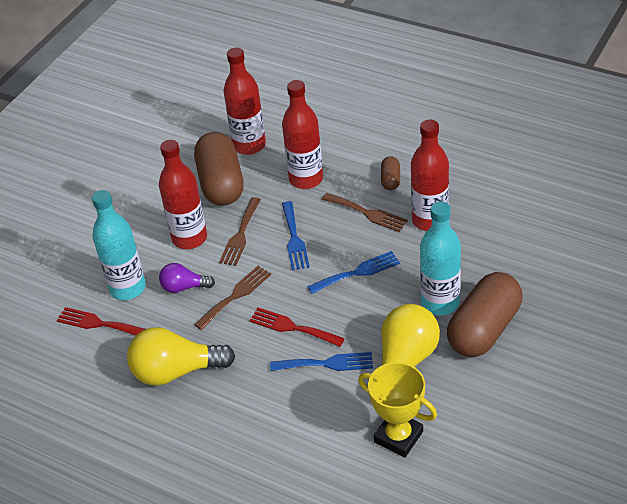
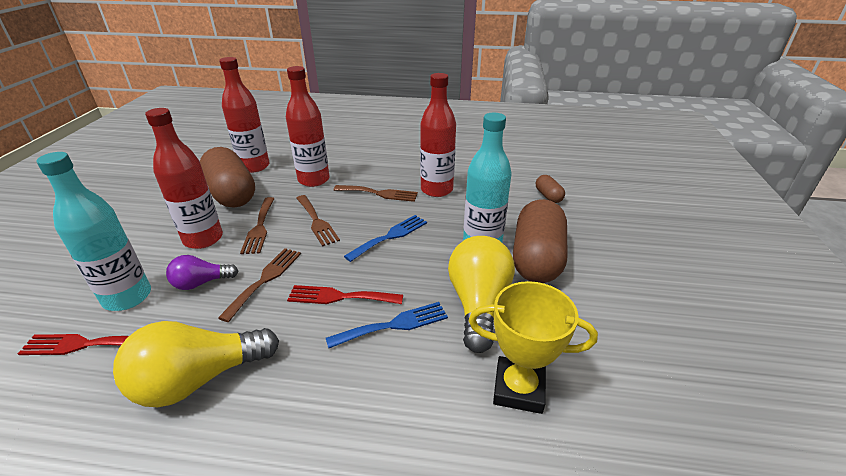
camera: 25 degrees left, 10 degrees down
(294, 239) = (316, 222): blue fork -> brown fork
(390, 180) = (389, 170): brown capsule -> brown capsule (548, 196)

